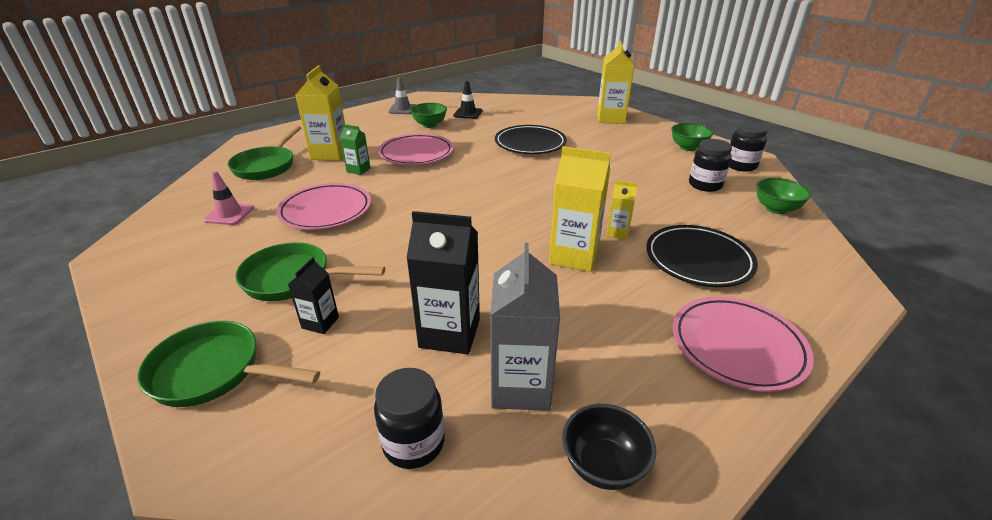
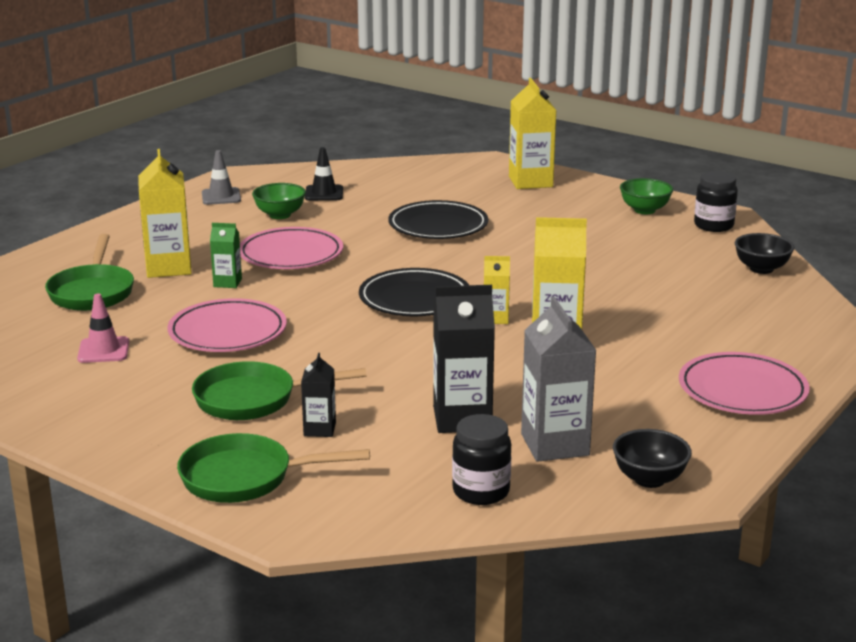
camera: 15 degrees left, 10 degrees down
(617, 232) = (594, 313): yellow carton -> yellow carton (495, 318)
(698, 260) = (689, 327): black plate -> black plate (415, 299)
(705, 185) = (677, 252): black jar -> none
(776, 209) = (761, 269): green bowl -> black bowl

